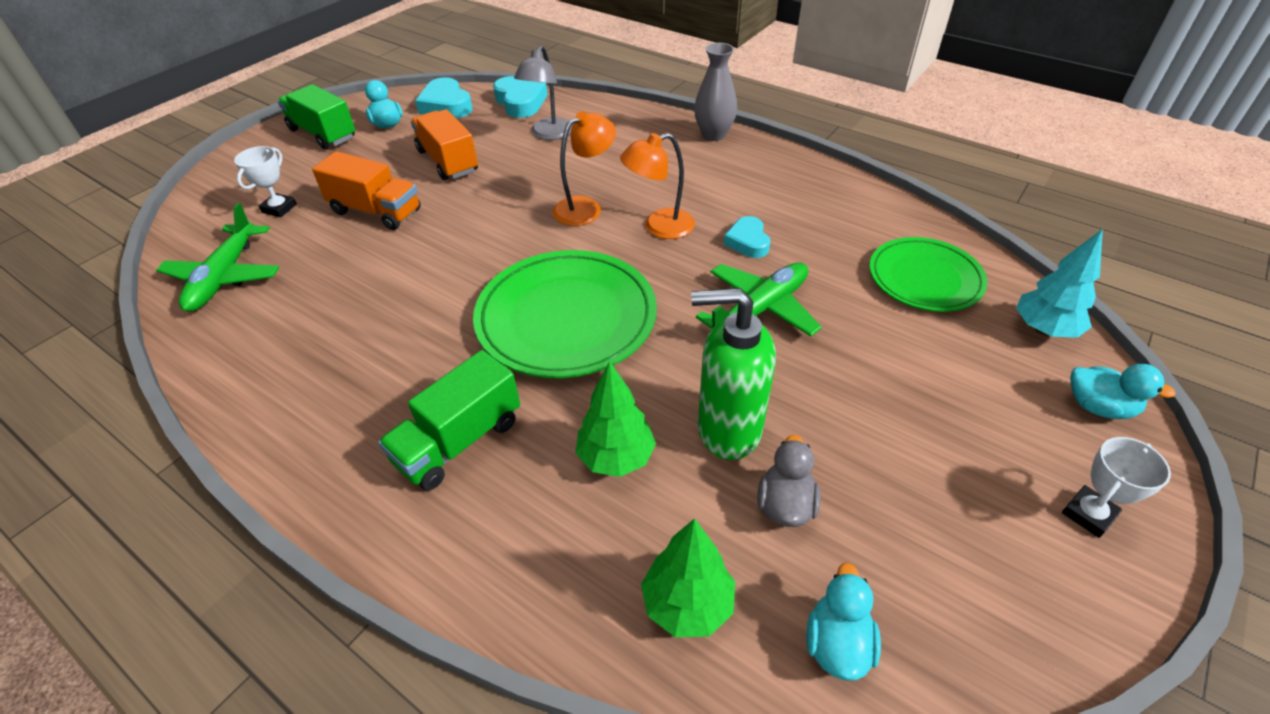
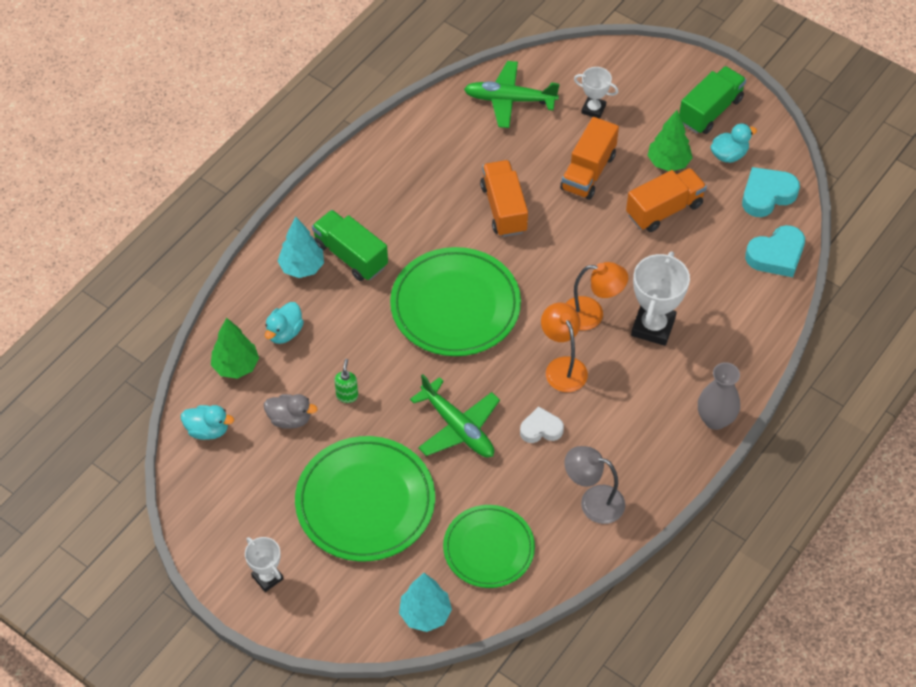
camera: 90 degrees right, 10 degrees up
(411, 278) = (504, 208): none -> orange truck
(472, 510) = (302, 267): none -> turquoise tree
(548, 134) = (713, 282): grey lamp -> grey lamp (593, 501)
(585, 207) = (592, 314): orange lamp -> orange lamp turned 45 degrees counterclockwise
(603, 168) = (653, 327): none -> white trophy
(616, 458) = (331, 335): green tree -> green tree (668, 163)
(728, 430) = (347, 395): green soap dispenser -> green soap dispenser, size x0.44
(747, 242) = (541, 429): turquoise heart -> white heart
(905, 398) = (365, 502): none -> green plate
(1098, 407) = (348, 619): turquoise duck -> turquoise duck (284, 332)

